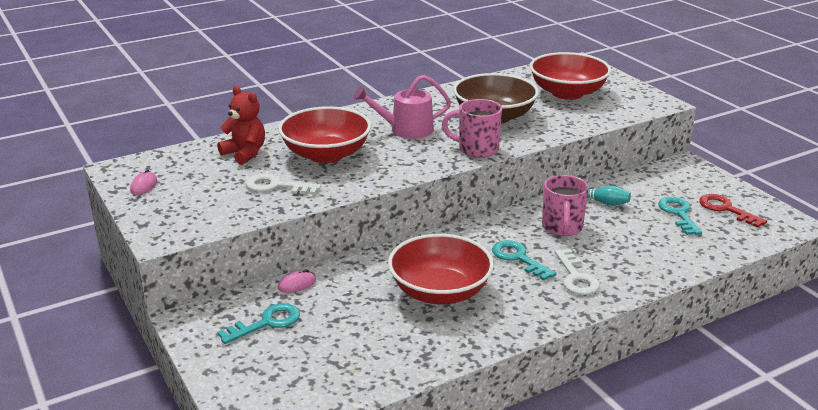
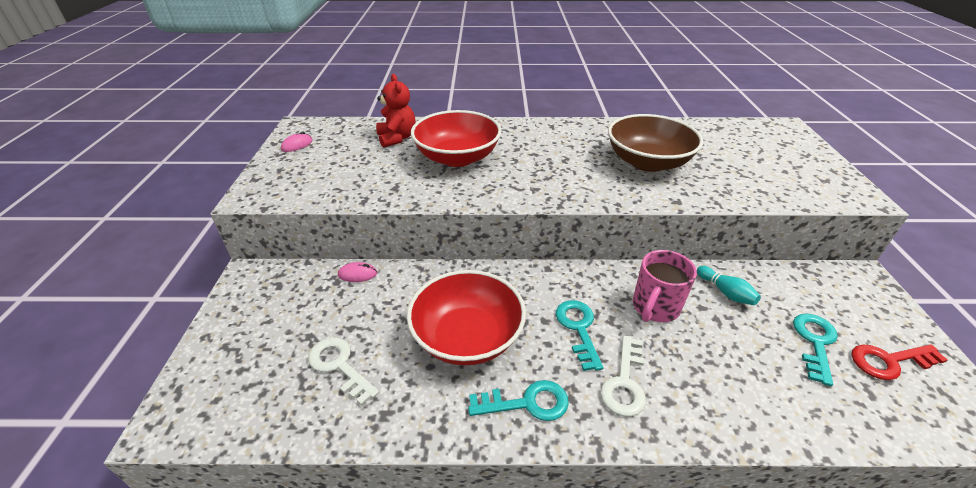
camera: 30 degrees right, 10 degrees up
(266, 323) = (296, 305): turquoise key -> turquoise key (526, 403)
(276, 186) = (386, 176): white key -> white key (339, 366)
(406, 130) = (549, 153): pink watering can -> none
(477, 149) = (599, 193): pink mug -> none
(567, 93) = (749, 157): red bowl -> none
(726, 209) = (889, 361): red key -> red key turned 90 degrees counterclockwise

